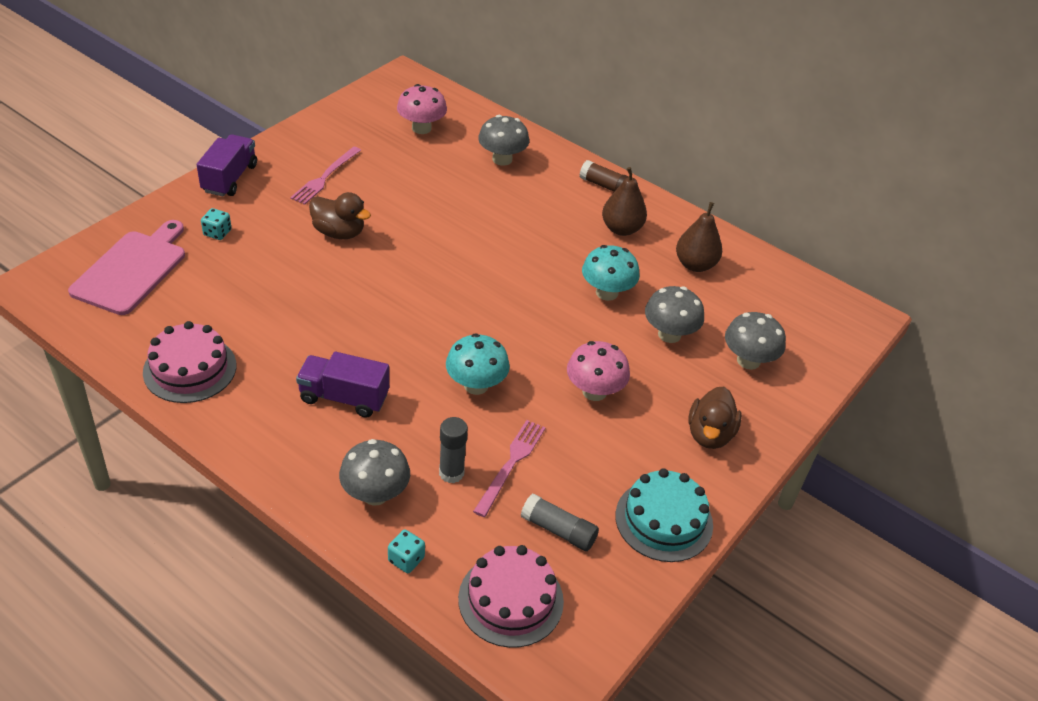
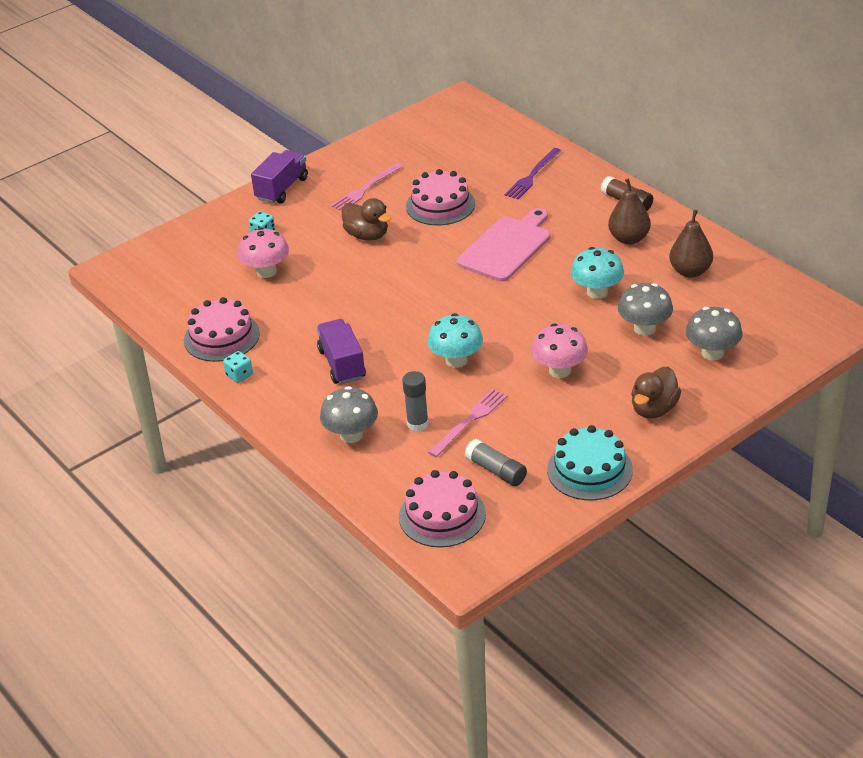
camera: 20 degrees right, 5 degrees down
(132, 269) = (188, 260): pink cutting board -> pink cutting board (506, 247)
(344, 397) = (342, 364): purple truck -> purple truck turned 45 degrees clockwise
(406, 559) = (365, 482): turquoise dice -> turquoise dice (239, 375)
(412, 194) = (440, 205): none -> pink cake
(421, 128) = (464, 147): pink mushroom -> pink mushroom (266, 271)
(502, 159) = (532, 175): grey mushroom -> purple fork

